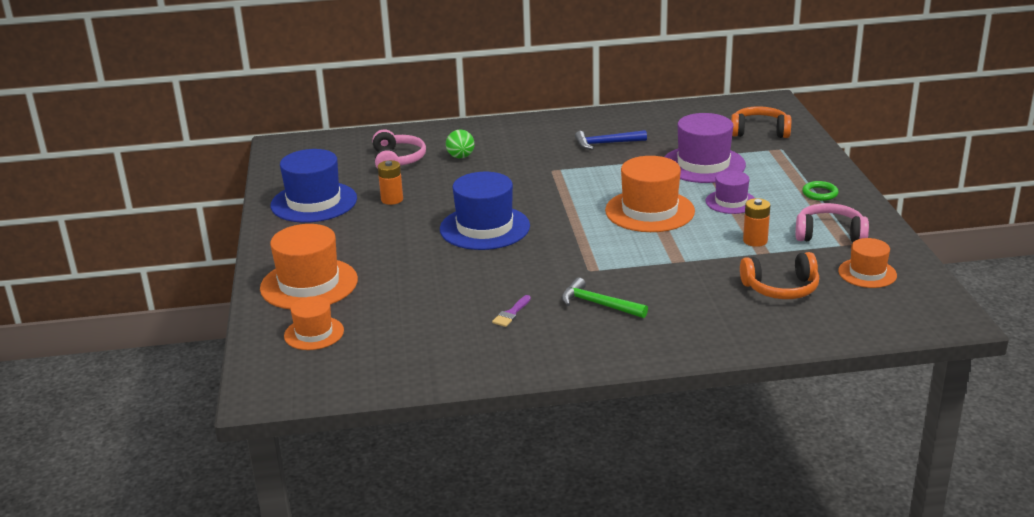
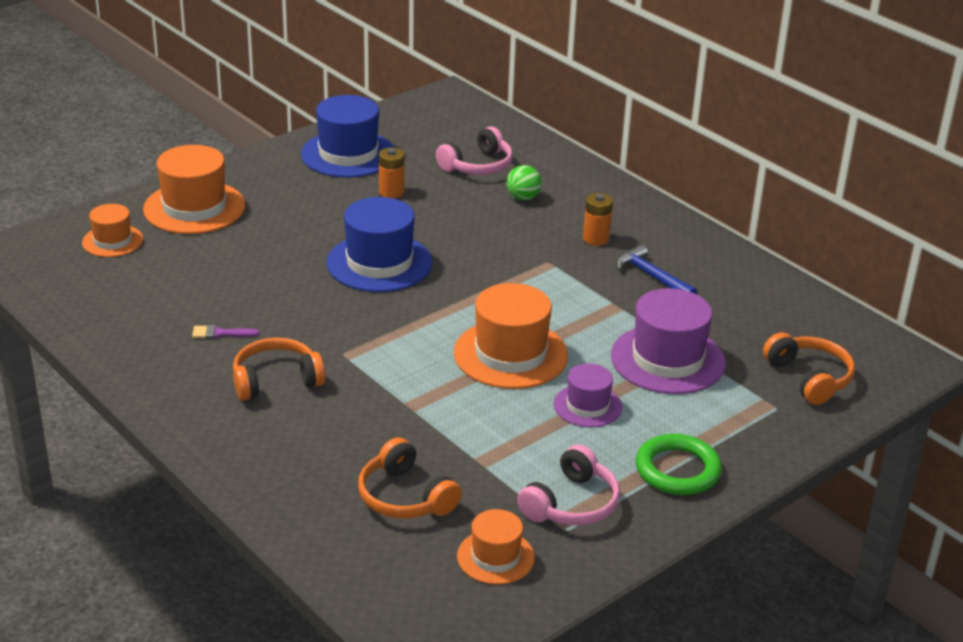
camera: 55 degrees right, 5 degrees up
(599, 304) = (276, 380): green hammer -> orange headphones
(755, 241) = (504, 449): orange battery -> orange battery (596, 239)
(820, 193) = (677, 470): green ring -> green ring, size x1.70
(829, 234) = (571, 504): pink headphones -> pink headphones turned 60 degrees clockwise

